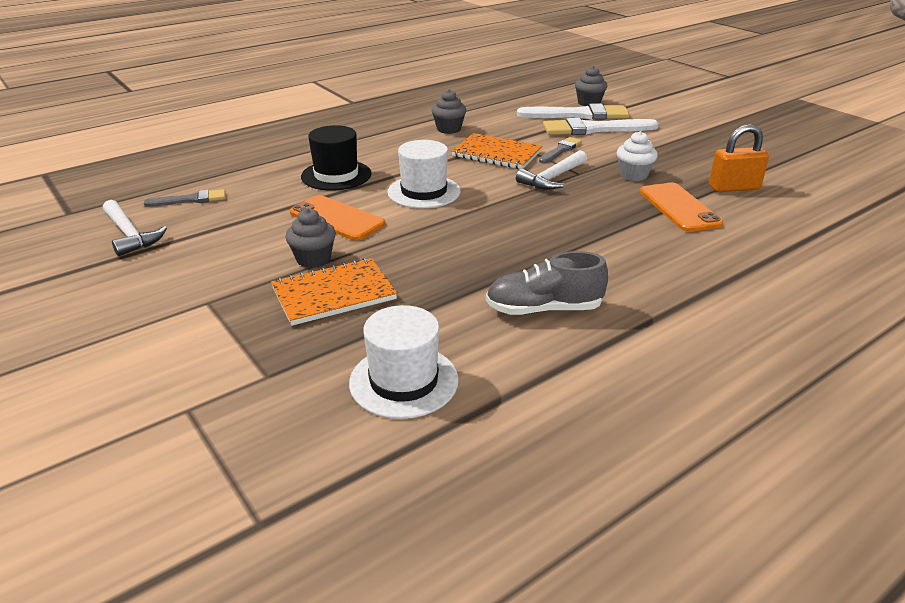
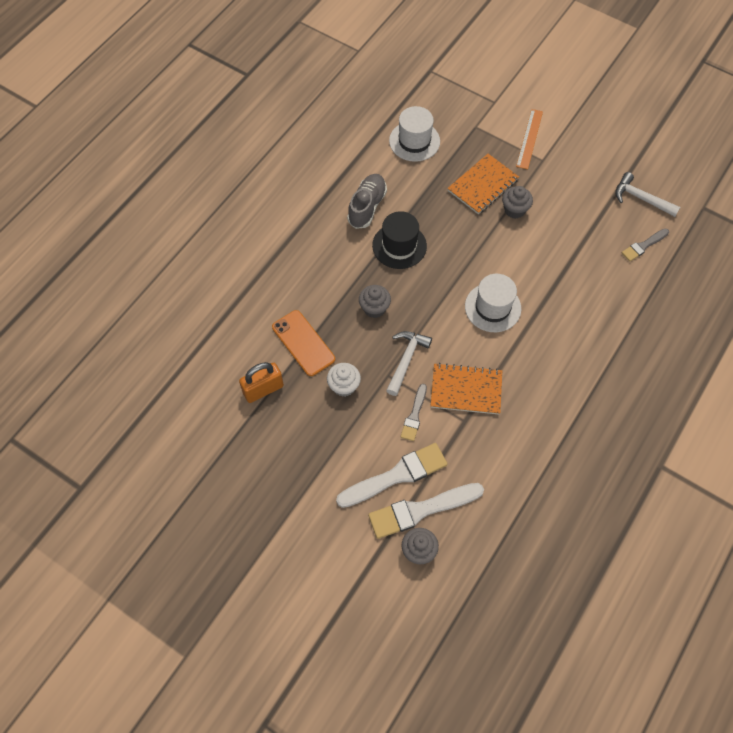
camera: 160 degrees right, 30 degrees up
(193, 334) = (529, 139): none -> orange ruler
(336, 175) = (571, 311): black hat -> black hat (399, 246)
(337, 218) = (530, 254): orange phone -> none
(448, 129) = (530, 429): grey cupcake -> grey cupcake (374, 308)
(544, 309) = (367, 207): grey shoe -> grey shoe turned 45 degrees counterclockwise

